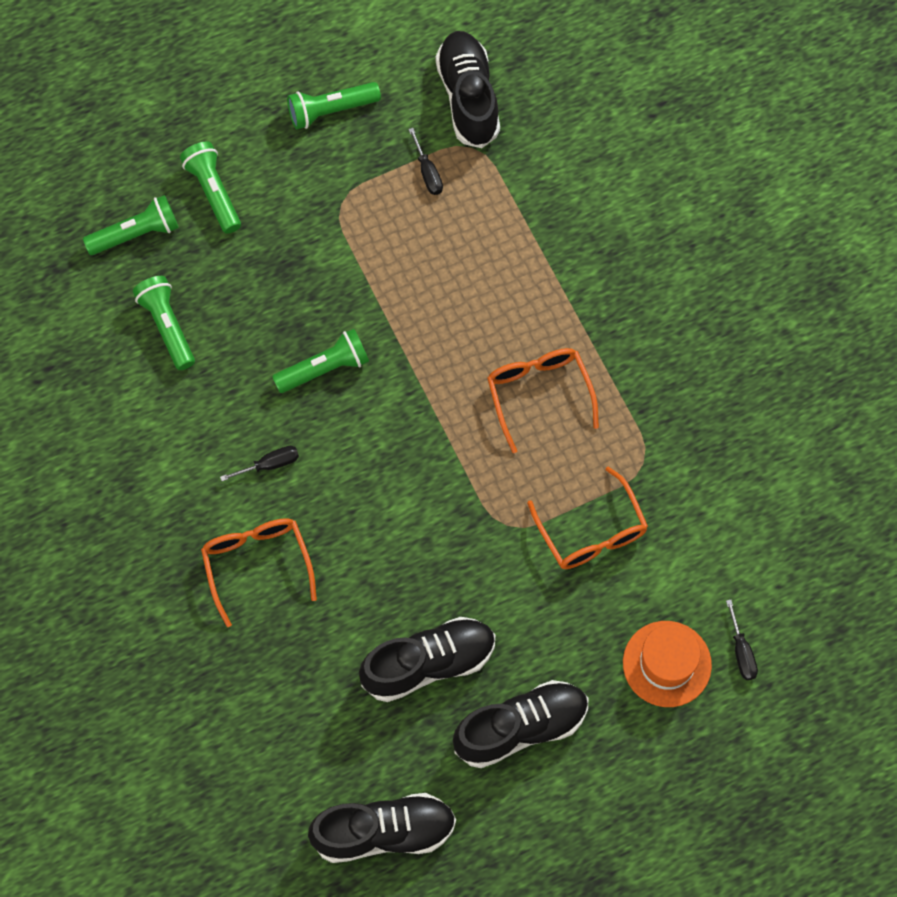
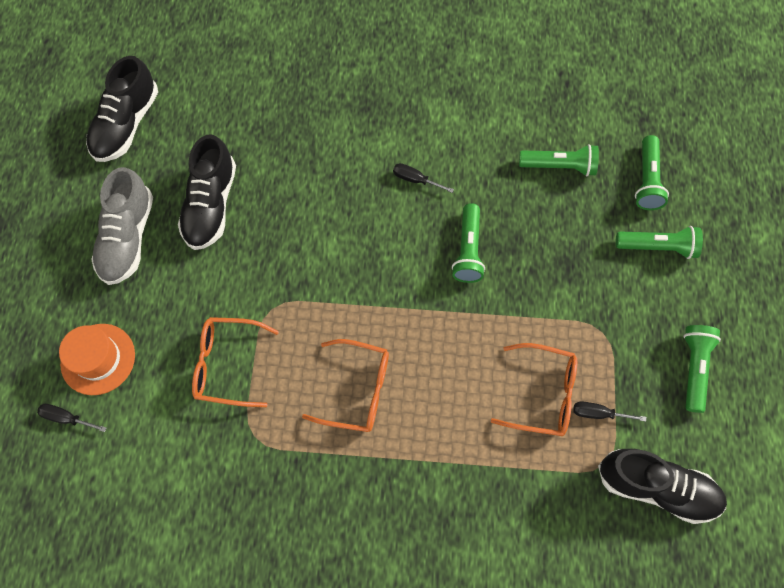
camera: 120 degrees right, 0 degrees up
(257, 565) = (348, 138): orange glasses -> orange glasses (542, 394)
(270, 464) = (415, 180): black screwdriver -> black screwdriver turned 105 degrees clockwise
(521, 728) = (128, 238): black shoe -> grey shoe

